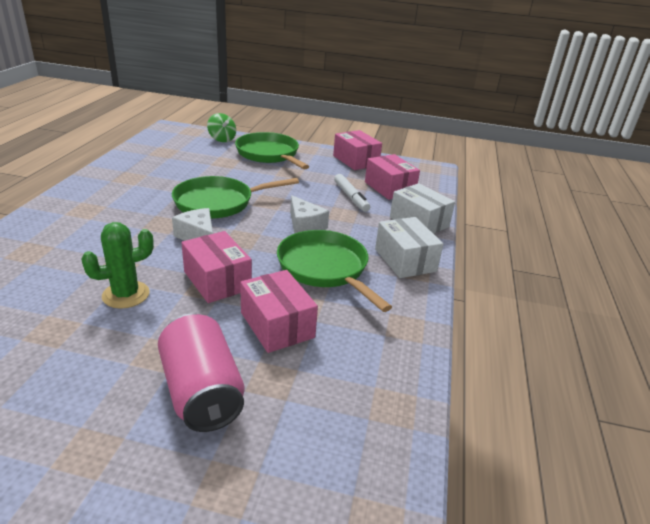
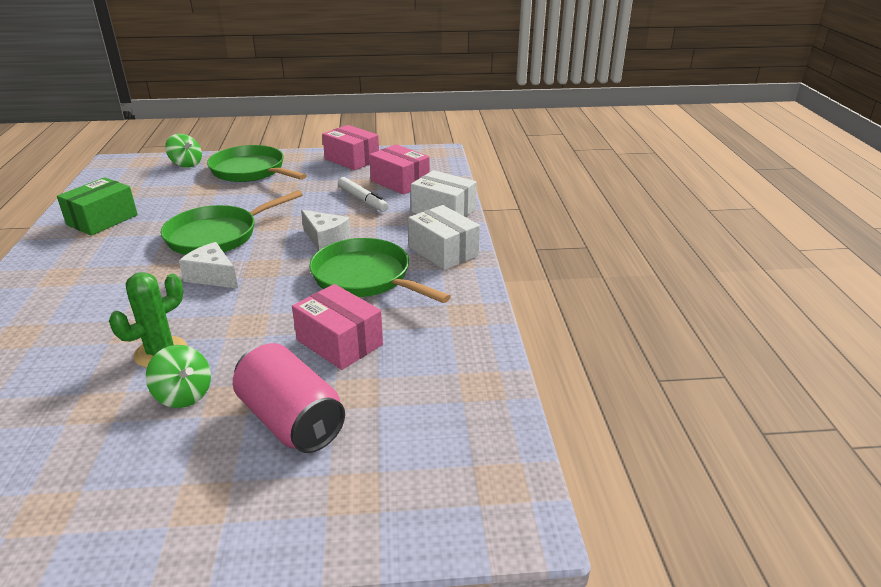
camera: 15 degrees left, 0 degrees up
(125, 339) = (184, 395): none -> green spinning top
(138, 171) = (102, 220): none -> green box
(217, 280) = (256, 315): pink box -> none

